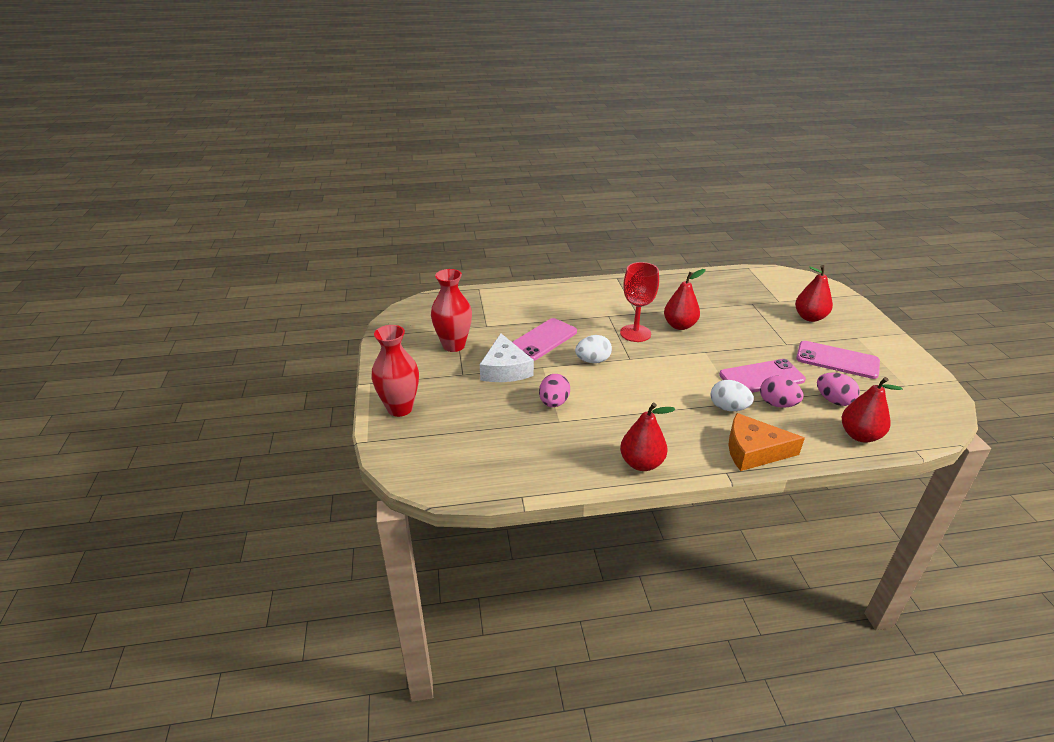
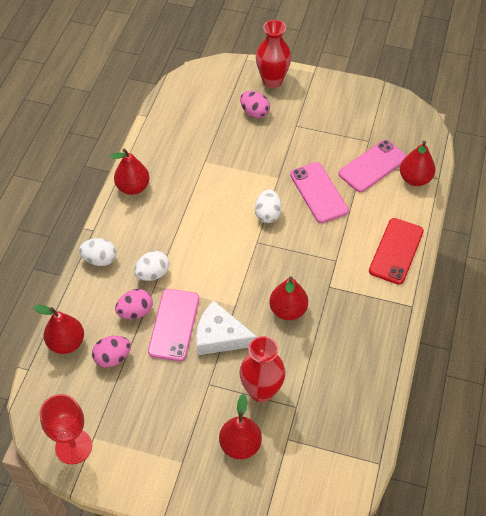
camera: 115 degrees right, 20 degrees up
(453, 345) = (341, 131): red vase -> red vase (261, 391)
(487, 298) = (415, 179): none -> red pear
(505, 369) = (288, 153): white cheese -> white cheese (220, 336)
(554, 403) = (227, 166): pink egg -> pink egg (254, 112)
(572, 292) = (396, 251): none -> red phone
(635, 333) = (293, 266): red goblet -> red goblet (73, 446)
(754, 451) = (100, 259): orange cheese -> white egg
(837, 360) = (159, 408): pink phone -> pink phone (372, 166)

